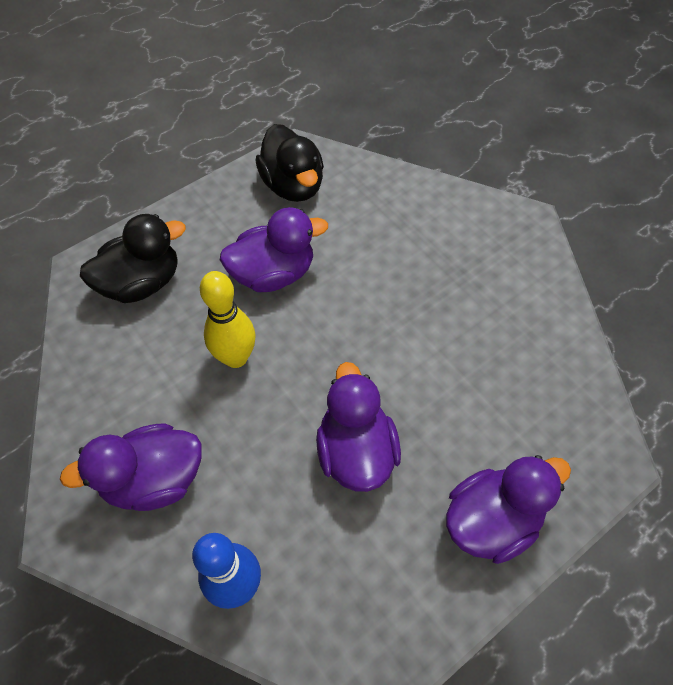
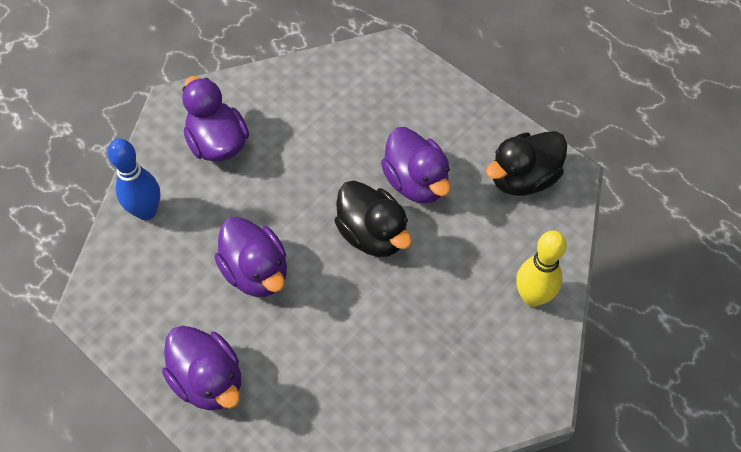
camera: 80 degrees right, 0 degrees up
(142, 283) = (385, 92): black duck -> black duck (372, 234)
(236, 357) = (327, 172): yellow bowling pin -> yellow bowling pin (532, 297)
(356, 451) = (256, 272): purple duck -> purple duck turned 75 degrees clockwise

